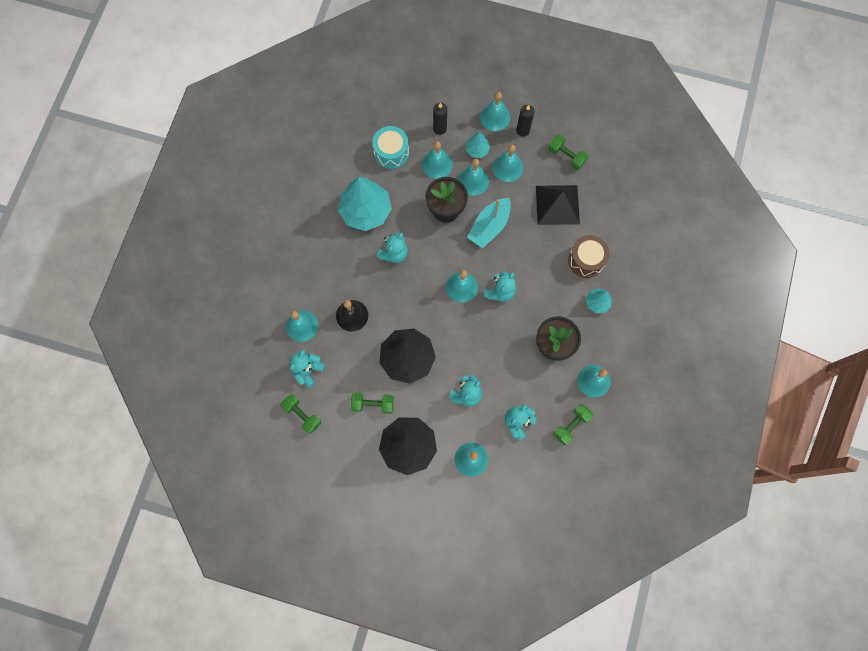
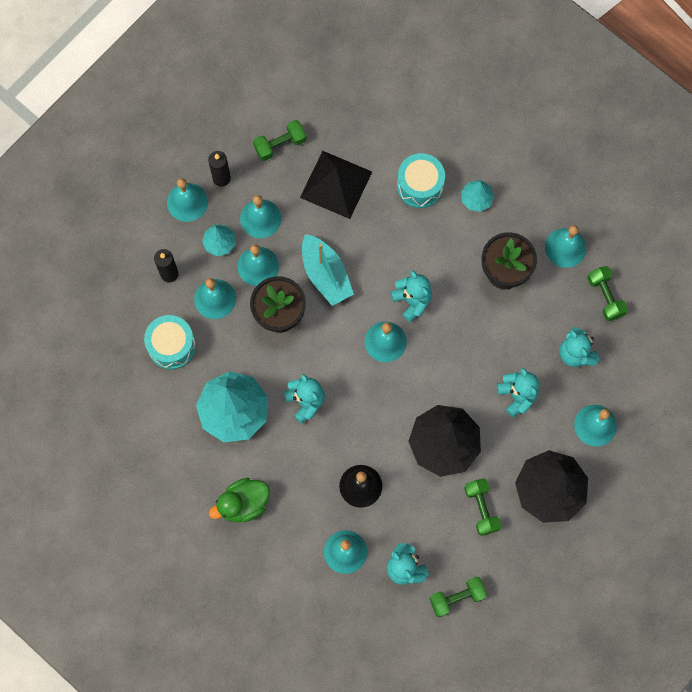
camera: 65 degrees left, 0 degrees up
(305, 245) = (243, 504): none -> green duck
(373, 404) = (481, 508): green dumbbell -> green dumbbell turned 45 degrees counterclockwise
(586, 260) = (420, 186): brown drum -> turquoise drum

